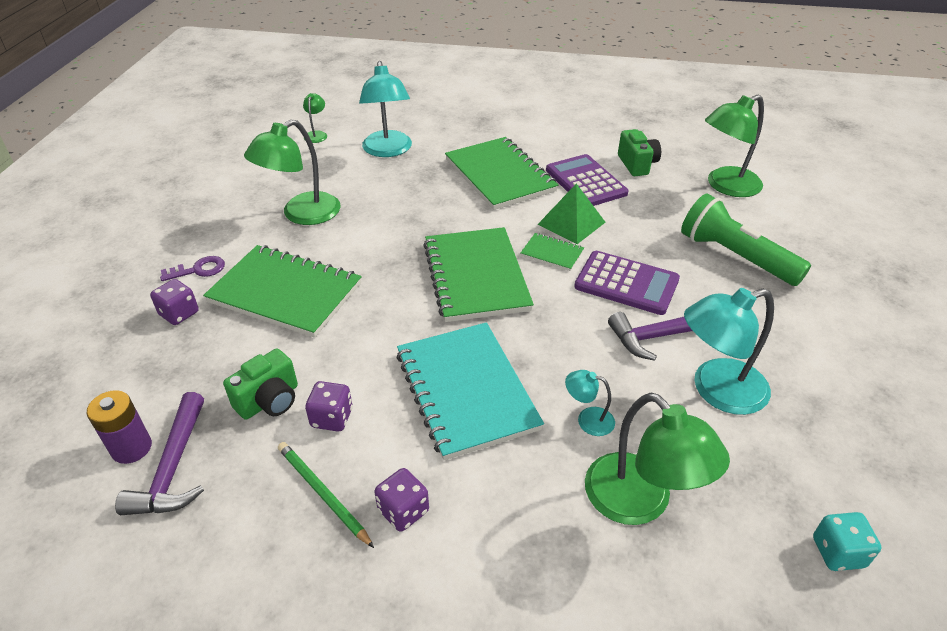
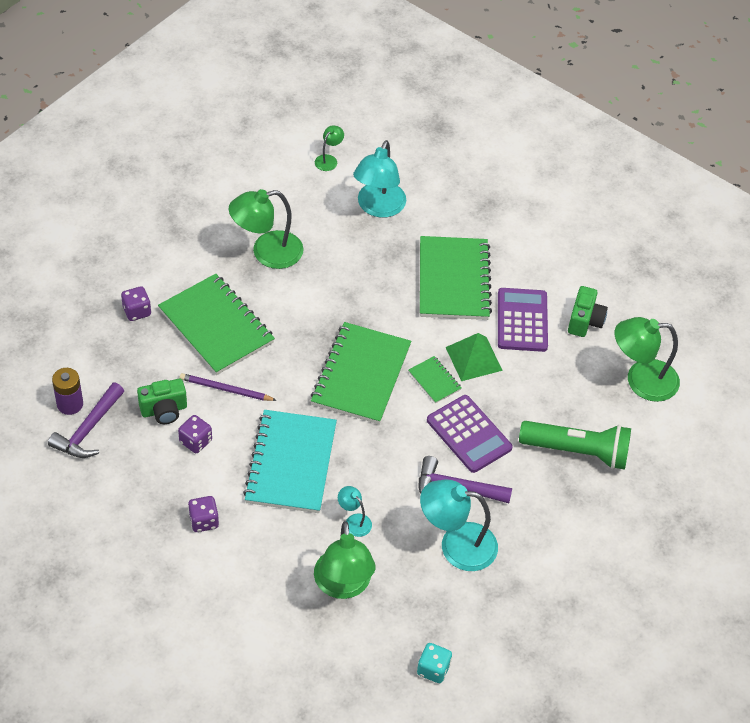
camera: 25 degrees right, 10 degrees up
(198, 270) = (166, 276): purple key -> none
(323, 494) = (164, 488): green pencil -> none
(335, 347) = (226, 389): none -> purple pencil
(735, 257) = (577, 451): green flashlight -> green flashlight turned 120 degrees clockwise

